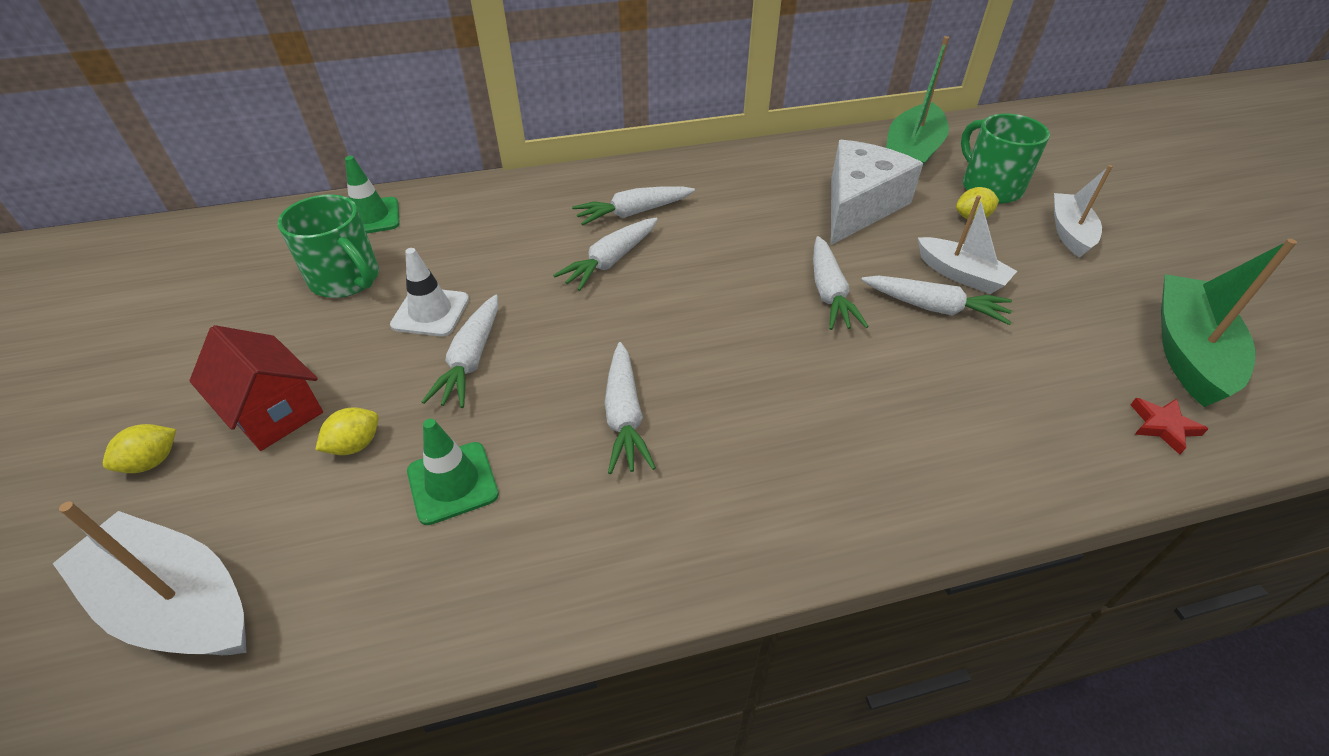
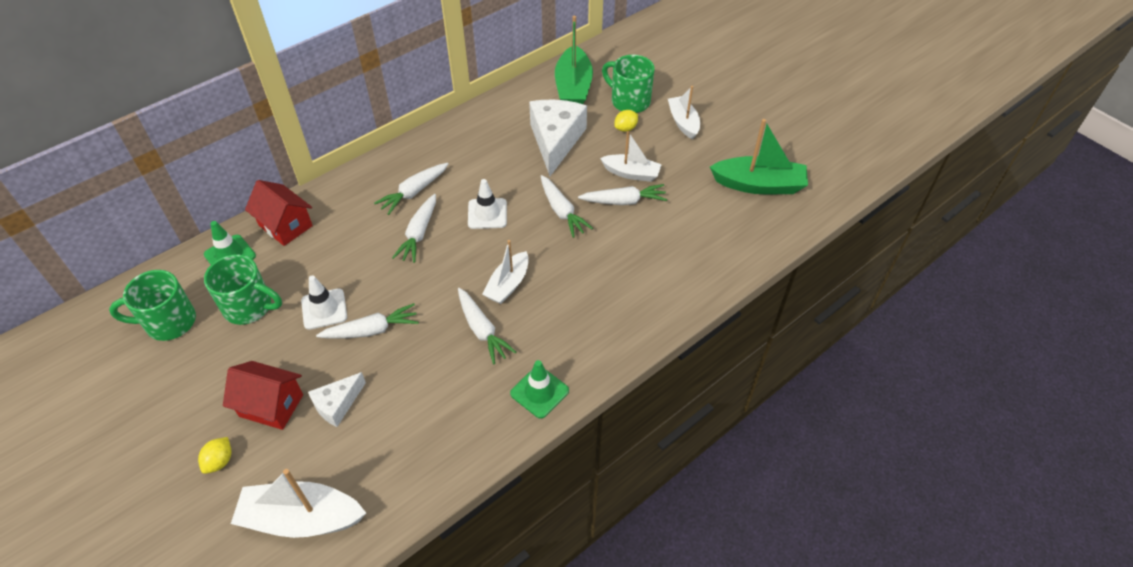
camera: 25 degrees left, 5 degrees up
(247, 266) = (169, 322): none -> green mug
(355, 445) = (337, 404): yellow lemon -> white cheese
(452, 483) = (408, 402): green traffic cone -> green traffic cone (539, 392)
(456, 205) = (285, 225): none -> red house
(471, 360) = (372, 330): white carrot -> white carrot turned 90 degrees counterclockwise
(698, 365) = (508, 284): none -> white boat
(717, 264) = (487, 214): none -> white traffic cone
(1163, 426) = (754, 234): red star -> none
(1188, 352) = (759, 185): green boat -> green boat turned 105 degrees clockwise

